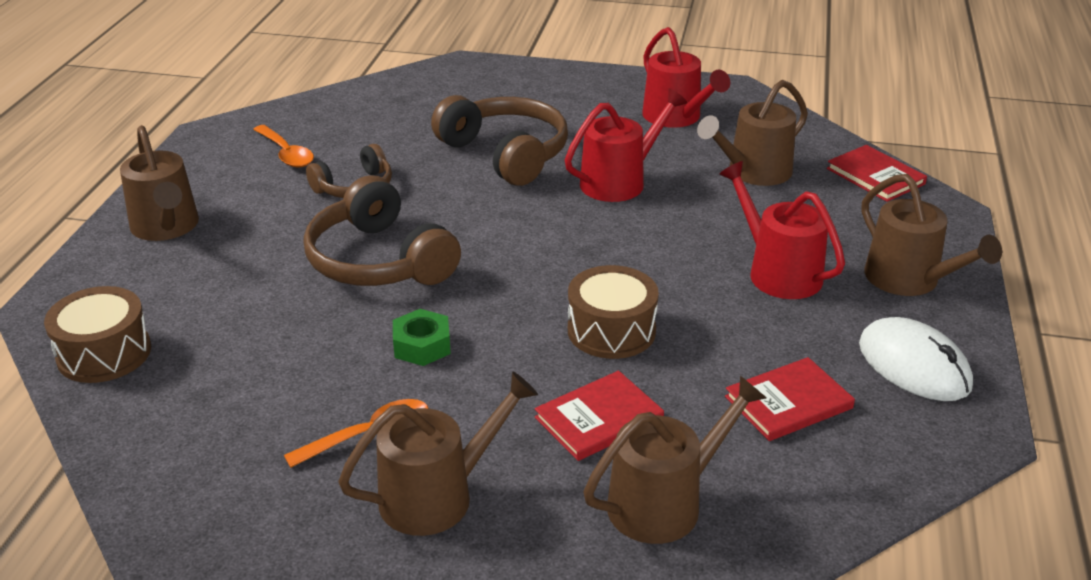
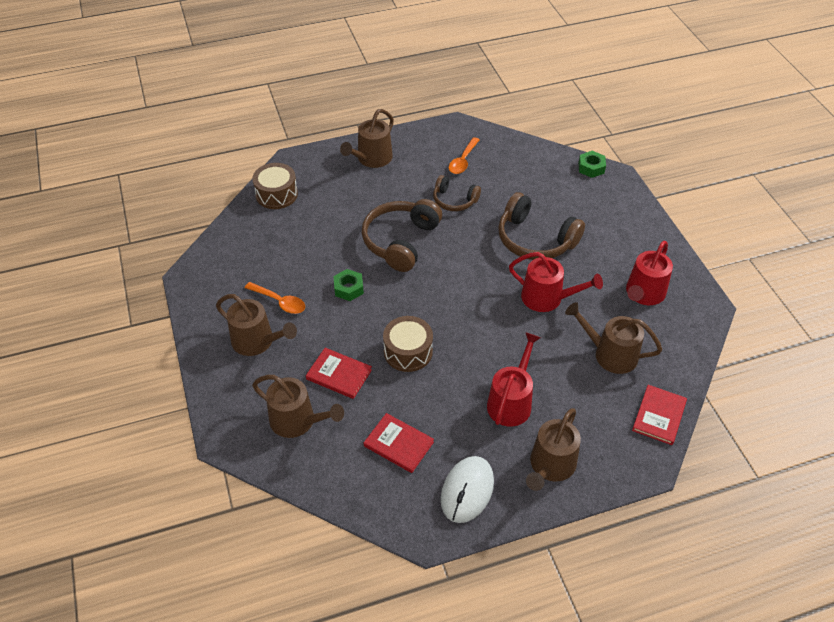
camera: 60 degrees right, 15 degrees up
(427, 73) = (591, 168): none -> green nut
(506, 154) = (535, 240): brown headphones -> brown headphones turned 105 degrees clockwise

